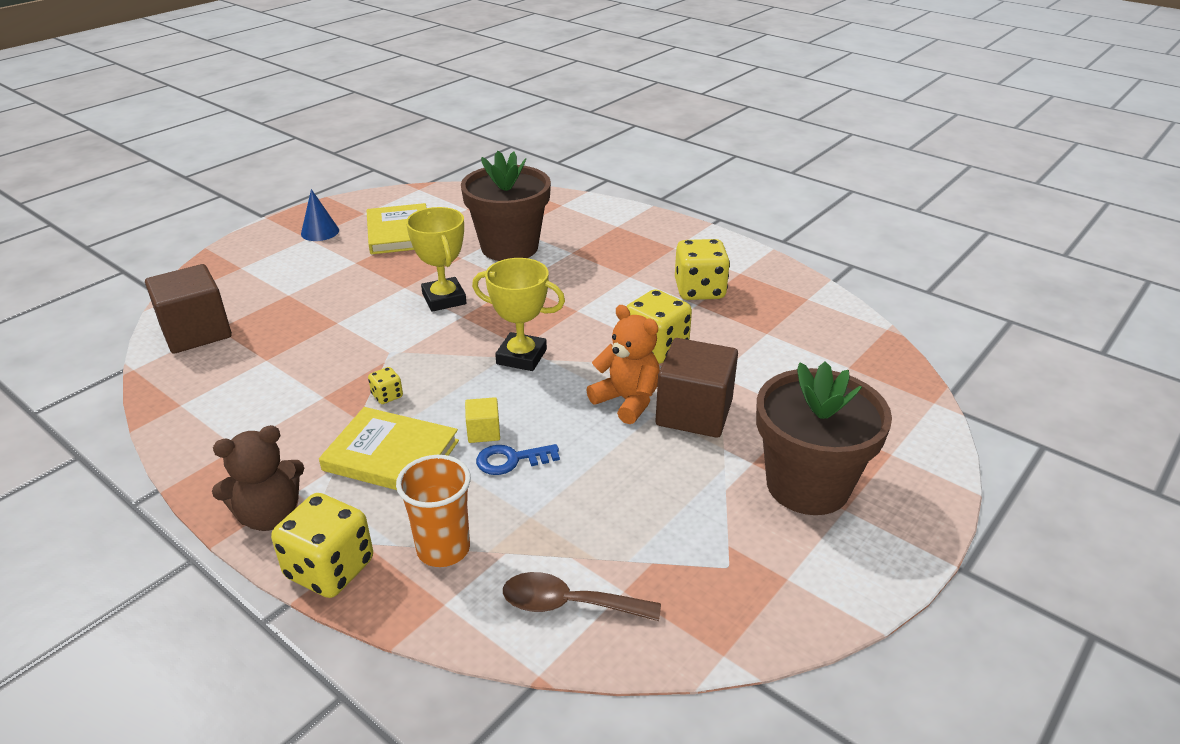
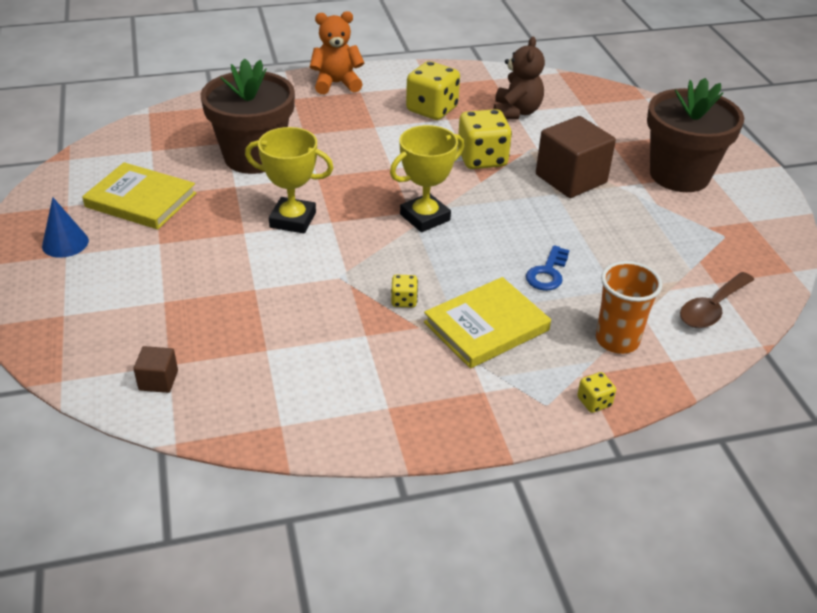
camera: 55 degrees left, 5 degrees up
(196, 332) = (158, 380): brown cube -> brown cube, size x0.47
(270, 515) = (503, 415): brown teddy bear -> brown teddy bear (516, 112)
(330, 569) = (594, 402): yellow dice -> yellow dice, size x0.47
(483, 432) = (502, 272): yellow cube -> none
(627, 401) = (530, 197): orange teddy bear -> orange teddy bear (336, 84)

